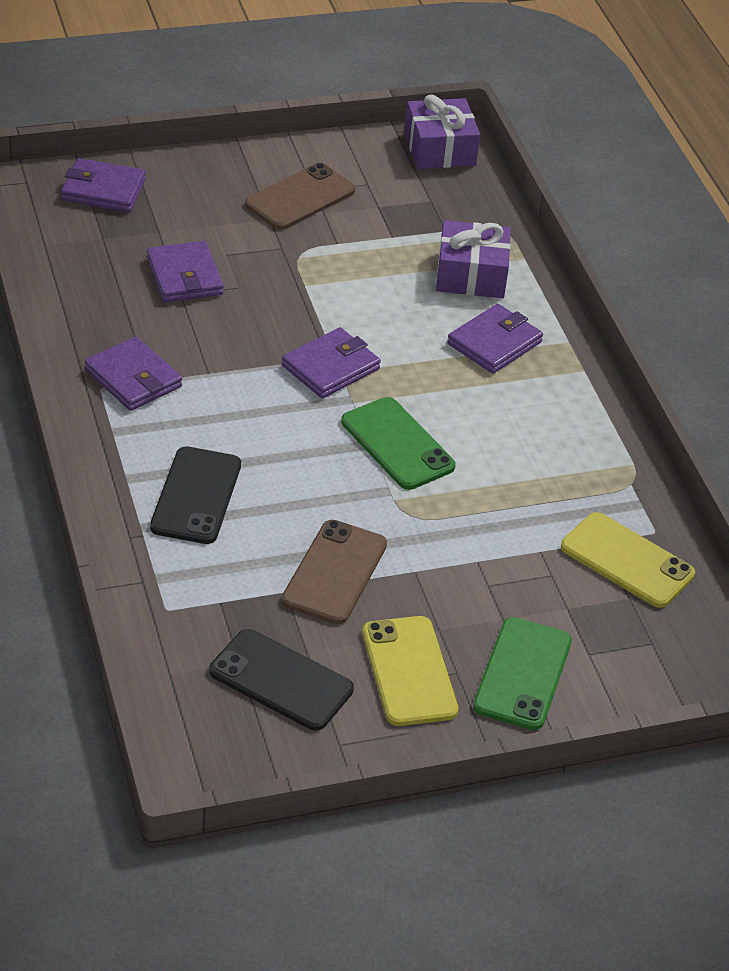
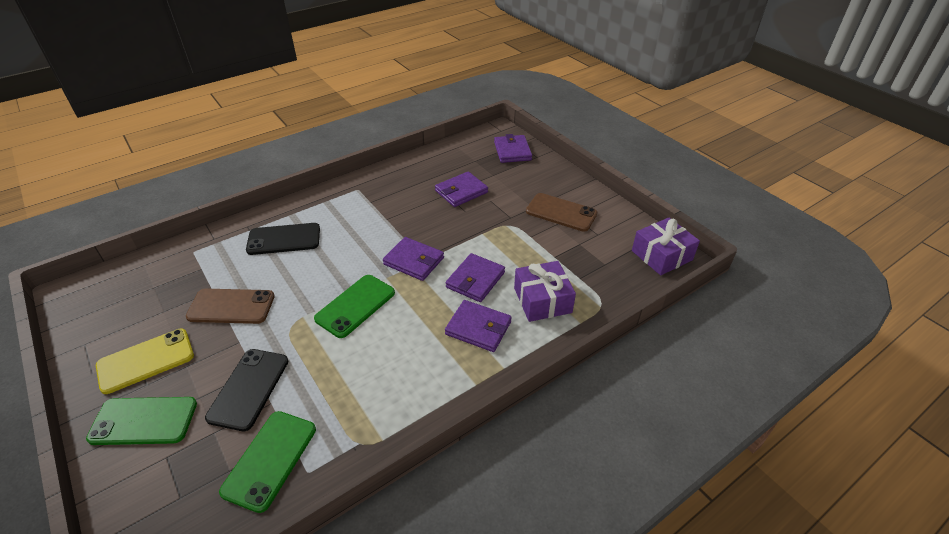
camera: 75 degrees right, 0 degrees up
(133, 378) = (369, 196): purple wallet -> purple wallet (475, 280)
(281, 680) = (138, 307): black phone -> black phone (249, 389)
(627, 561) = (270, 460): yellow phone -> green phone

